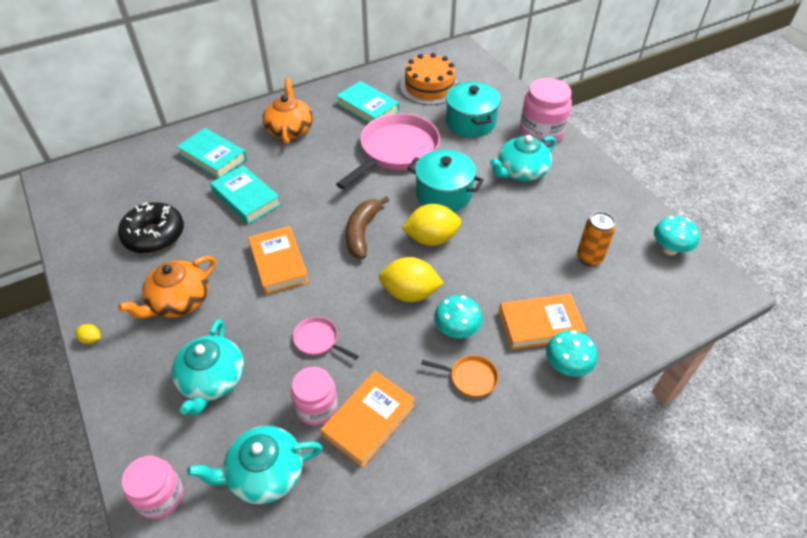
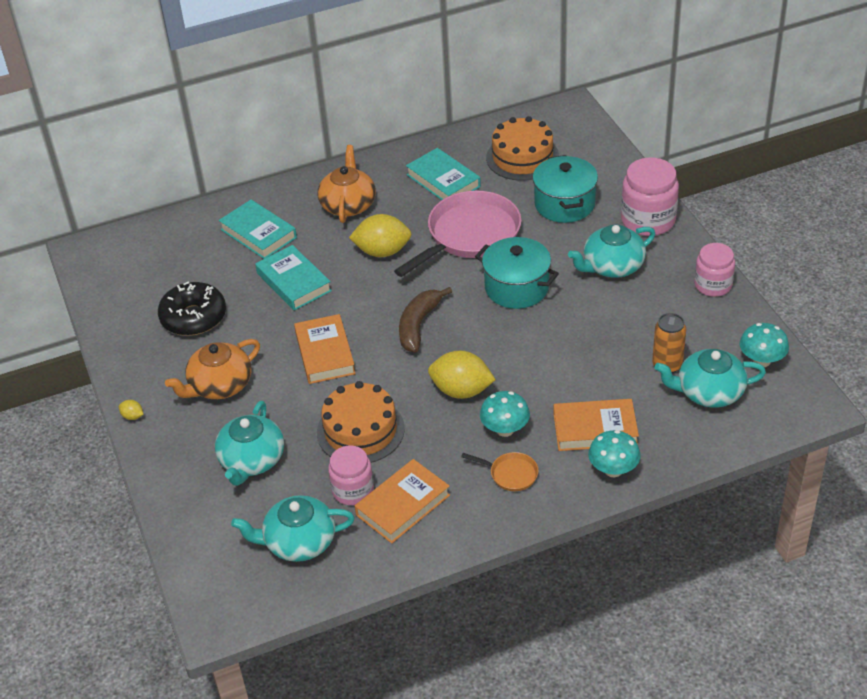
camera: 10 degrees right, 5 degrees down
(160, 496) = (202, 553): pink jar -> pink jar (713, 285)
(318, 340) = (360, 430): pink pan -> orange cake
(431, 239) = (494, 336): yellow lemon -> yellow lemon (382, 251)
(633, 281) = (709, 392): none -> turquoise teapot

